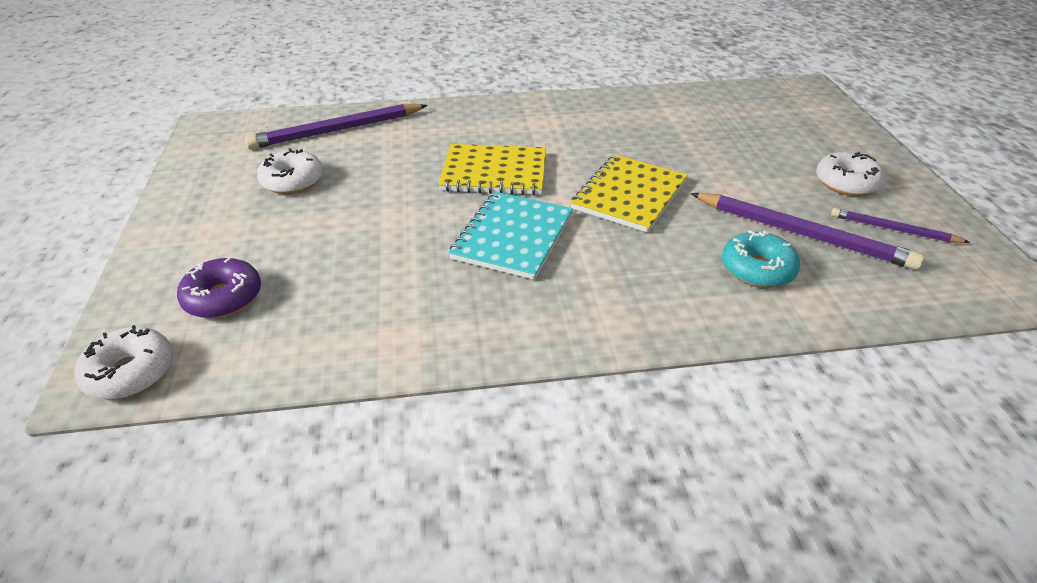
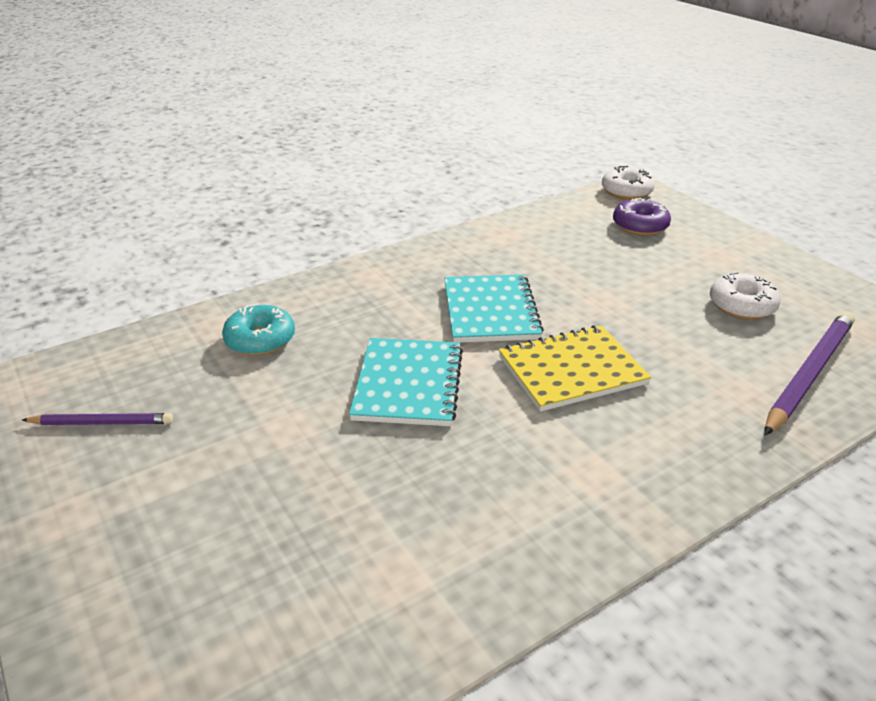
camera: 155 degrees right, 5 degrees down
(629, 195) = (408, 384): yellow notebook -> turquoise notebook
(801, 234) = (212, 388): purple pencil -> none
(846, 183) = (135, 484): white donut -> none

